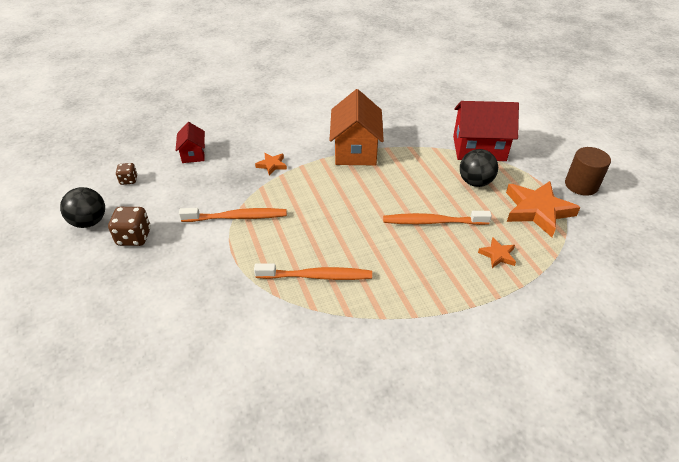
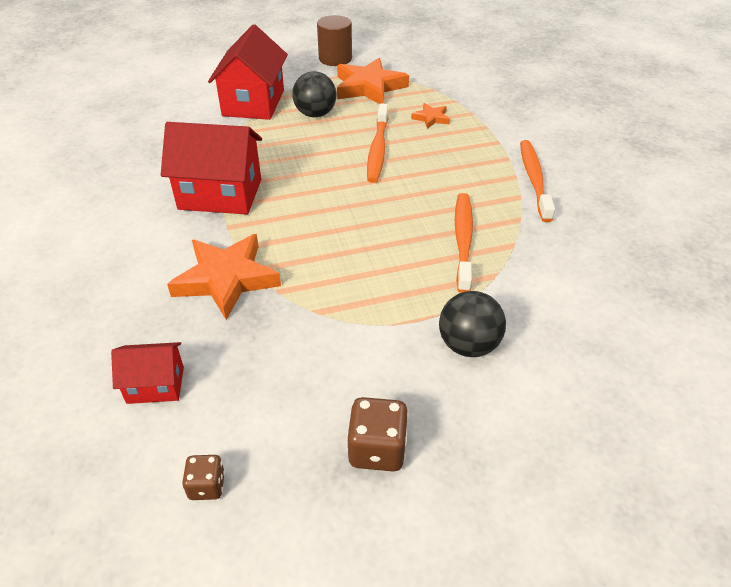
camera: 85 degrees left, 0 degrees up
(89, 222) = (326, 536): black ball -> black ball (468, 345)
(237, 217) = (345, 316): orange toothbrush -> orange toothbrush (534, 179)
(272, 165) = (226, 279): orange star -> orange star, size x2.08
(355, 150) = (220, 194): orange house -> red house

